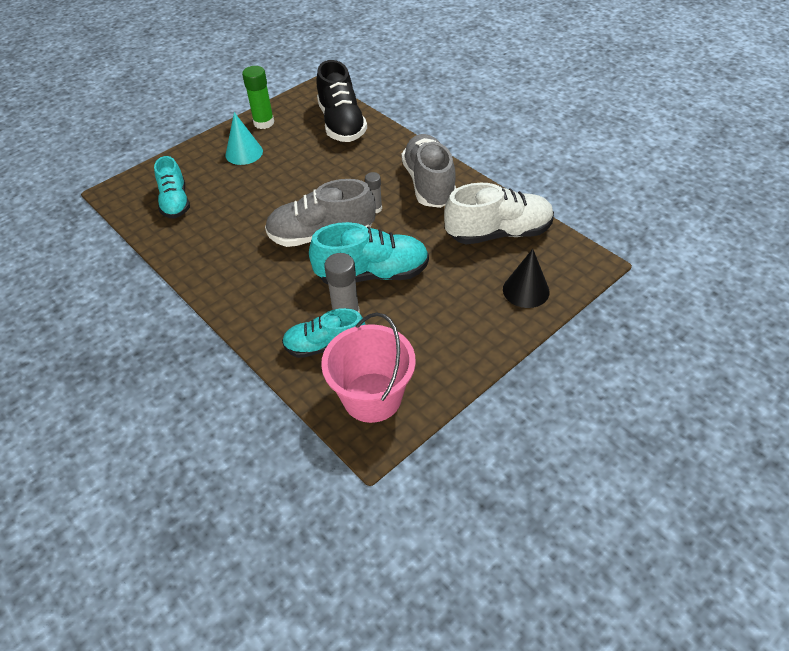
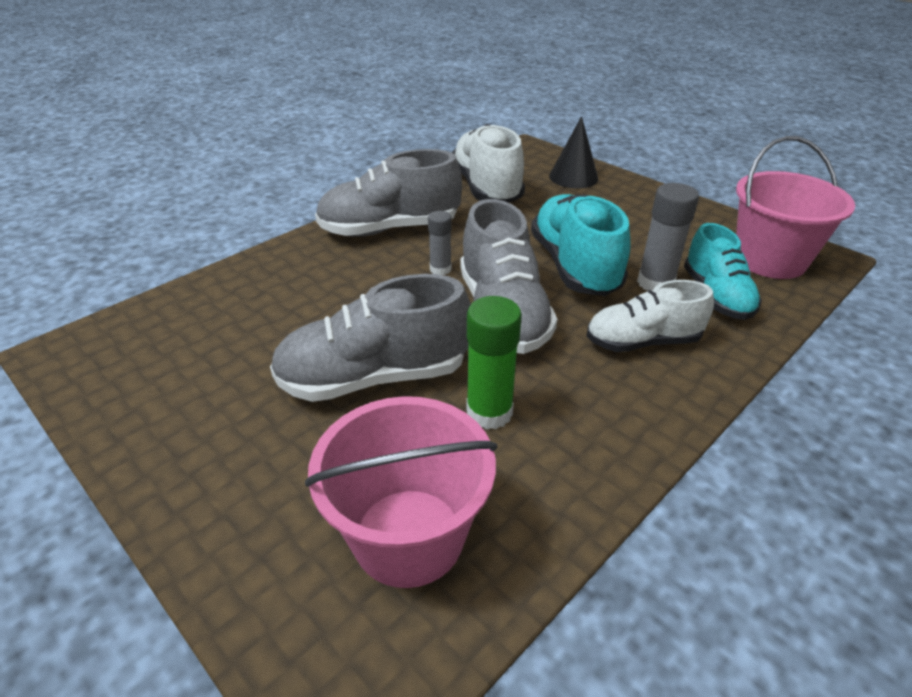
camera: 95 degrees left, 10 degrees down
(175, 202) = (408, 536): turquoise shoe -> pink bucket
(244, 153) = (247, 436): turquoise cone -> none
(264, 123) = (142, 417): green glue stick -> green glue stick (489, 412)
(274, 187) = (374, 377): none -> grey shoe
(281, 296) = (642, 342): none -> white shoe
(342, 124) = (203, 311): black shoe -> none

